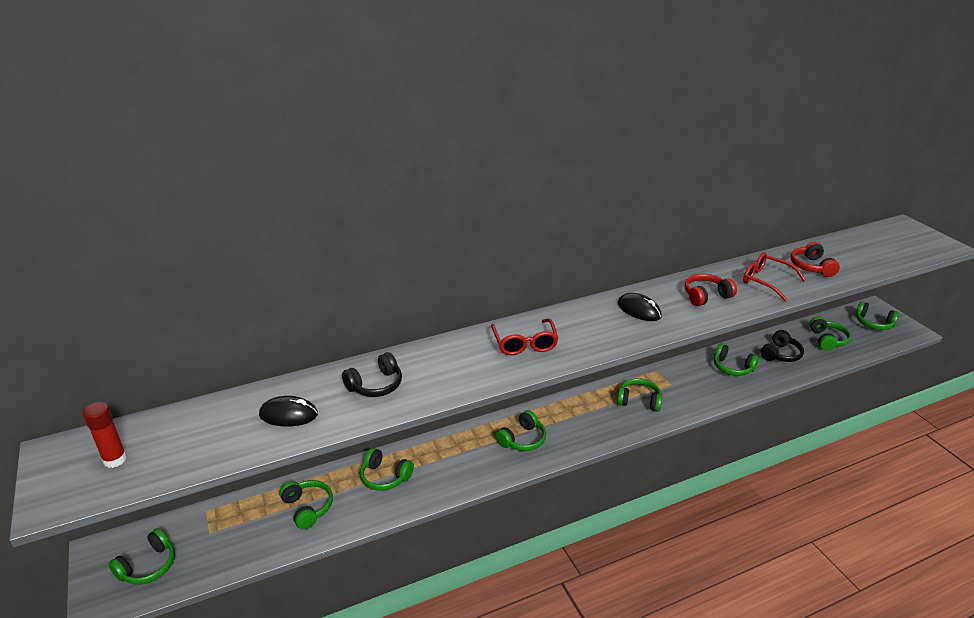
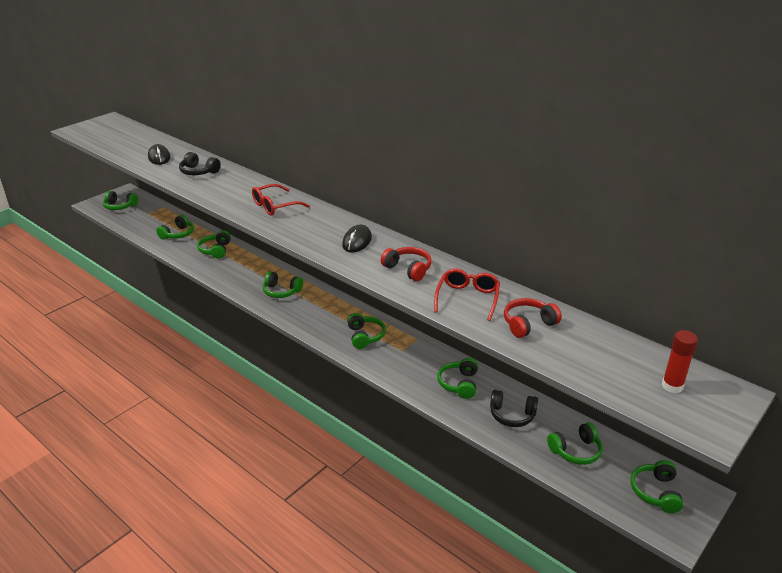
camera: 65 degrees right, 0 degrees up
(115, 459) = (107, 132): red glue stick -> red glue stick (672, 386)

